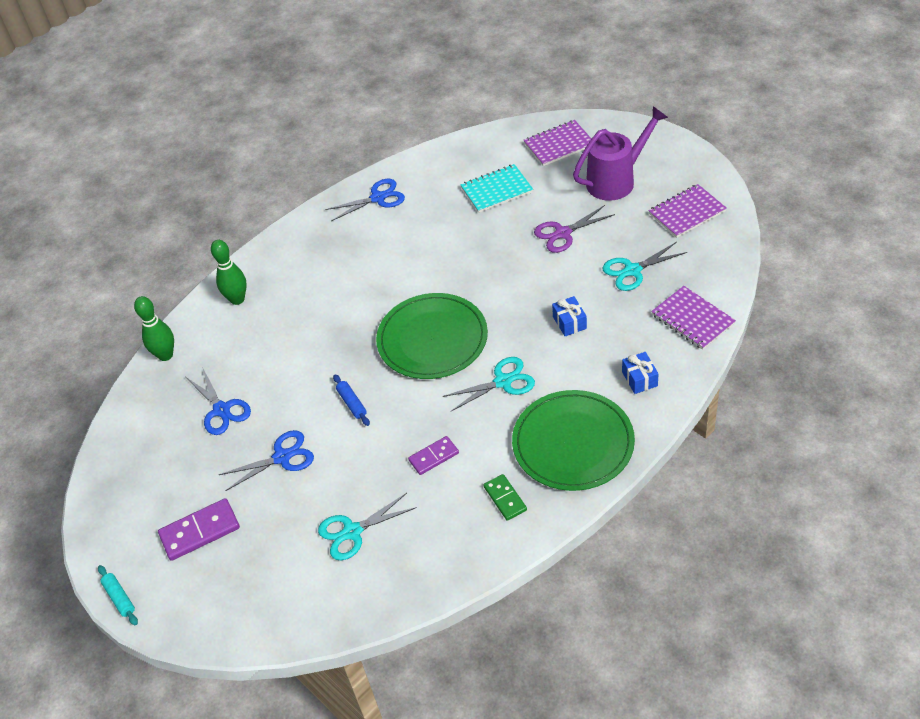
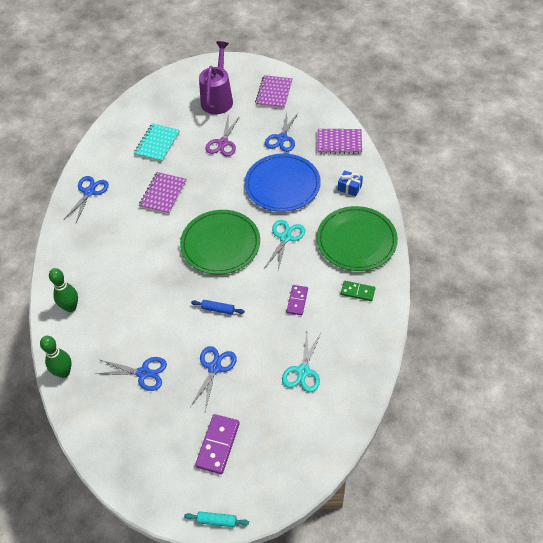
camera: 50 degrees left, 5 degrees up
(559, 145) = (163, 99): purple notebook -> purple notebook (163, 194)
(569, 322) = (282, 185): blue gift -> blue plate
(632, 271) = (282, 138): turquoise scissors -> blue scissors

